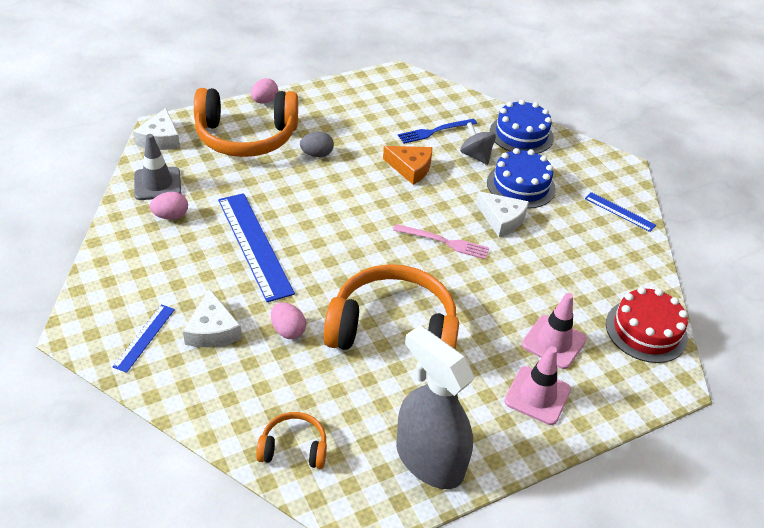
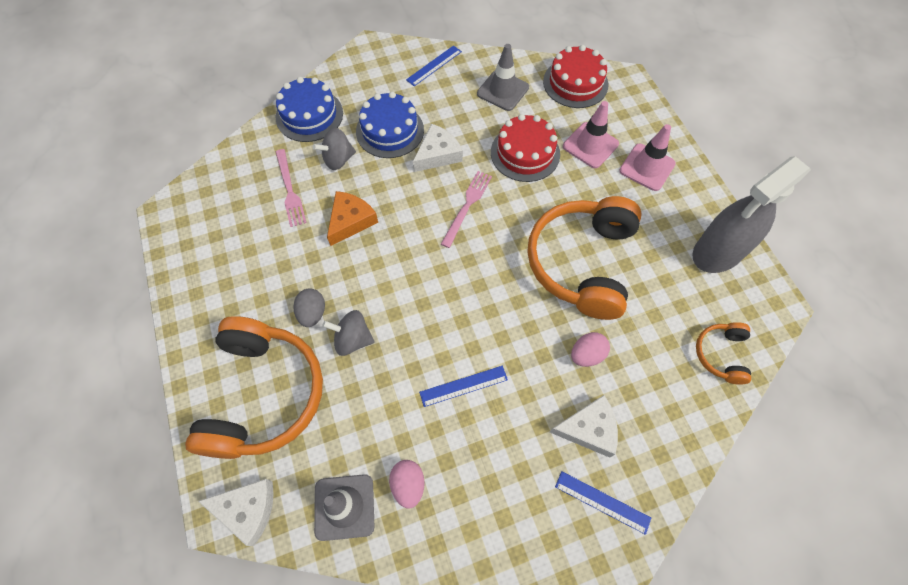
camera: 80 degrees left, 20 degrees up
(254, 245) = (463, 386): blue ruler -> blue ruler, size x0.51
(264, 101) = (190, 371): pink egg -> none
(295, 178) = (352, 339): none -> grey spinning top
(435, 131) = (290, 190): blue fork -> pink fork
(524, 285) = (525, 153): none -> red cake
(607, 266) = (503, 90): none -> grey traffic cone

